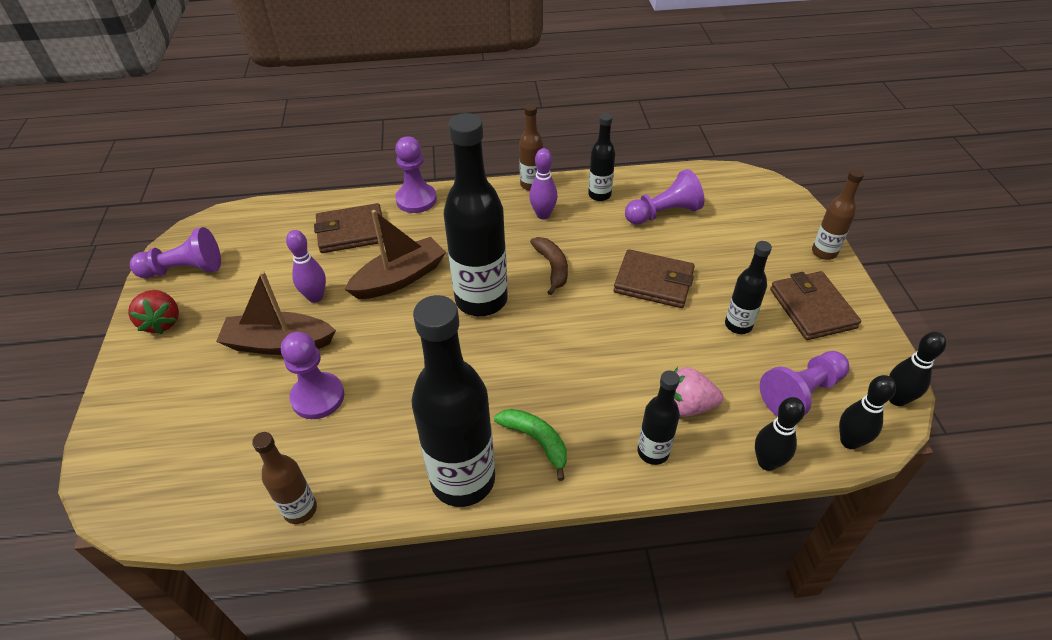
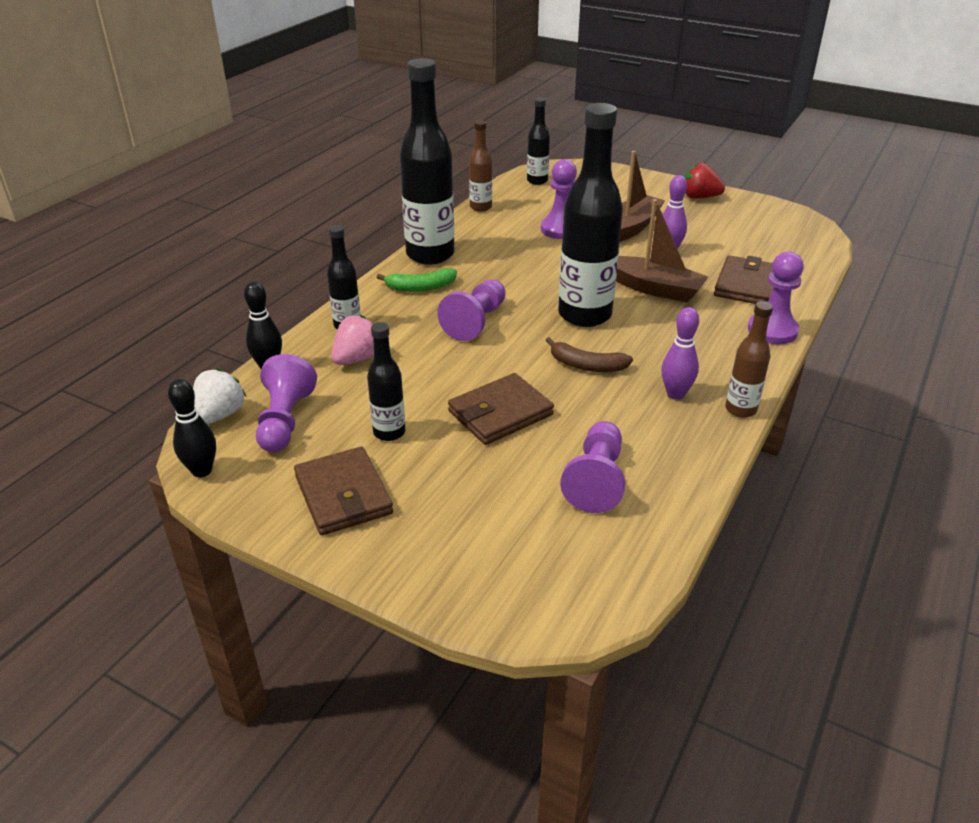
camera: 125 degrees right, 10 degrees down
(184, 270) = (757, 212): purple pawn -> purple pawn (475, 322)
(399, 278) = (654, 288): brown boat -> brown boat turned 60 degrees counterclockwise
(599, 195) = (677, 449): black bottle -> black bottle (537, 181)
(812, 308) = (343, 495): brown wallet -> brown wallet turned 45 degrees clockwise
(824, 252) = (394, 570): brown bottle -> none
(849, 441) = (219, 415): black bowling pin -> white strawberry

